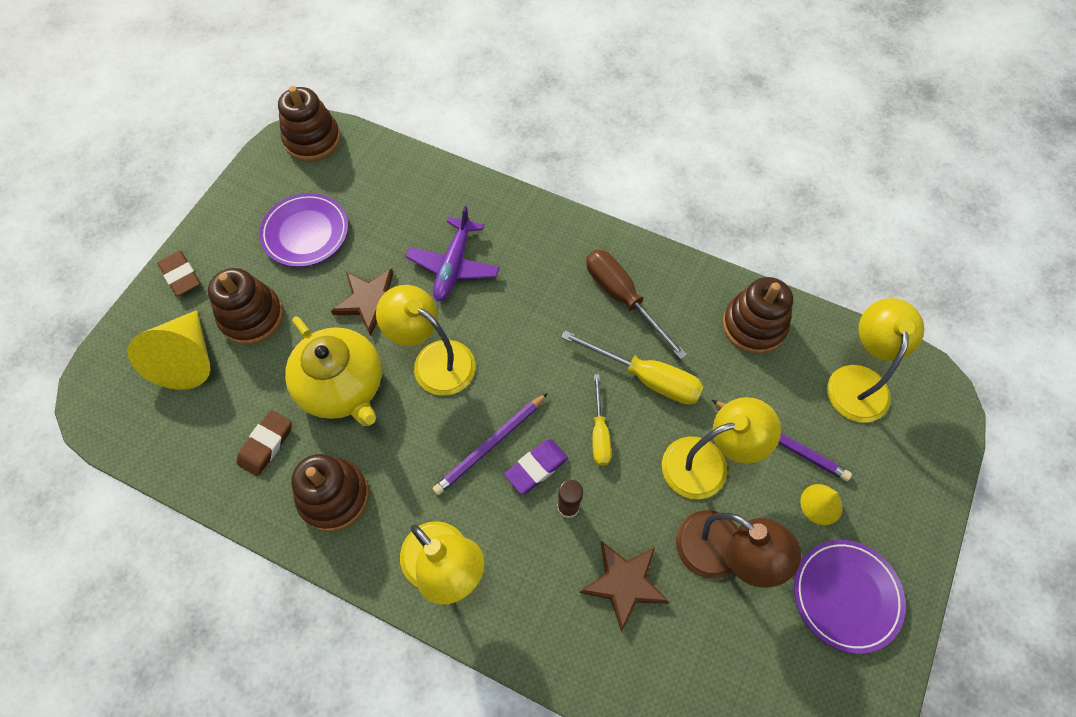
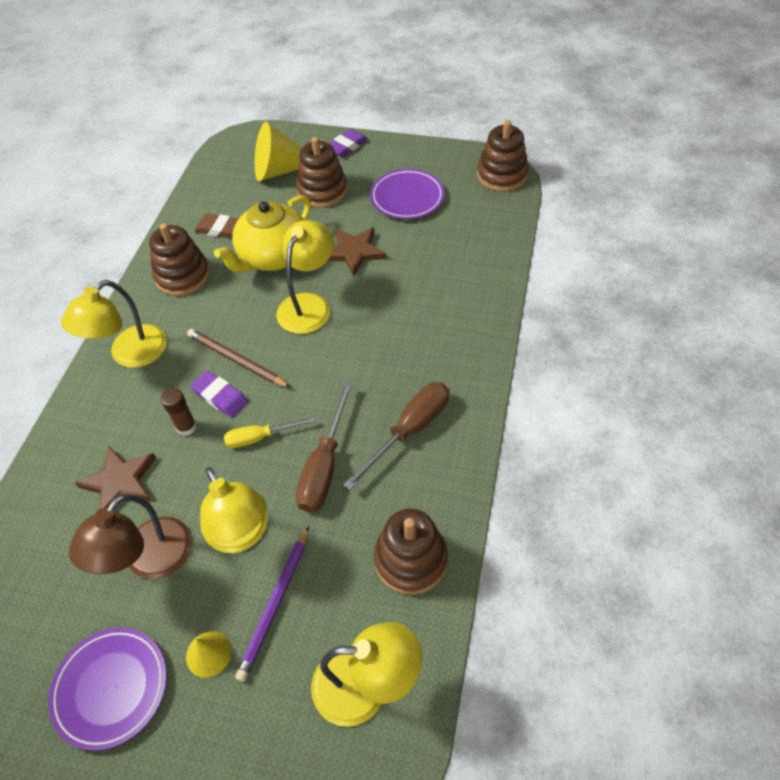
camera: 80 degrees right, 10 degrees down
(181, 276) = (347, 146): brown eraser -> purple eraser
(453, 266) = (405, 295): purple plane -> none
(490, 445) = (236, 360): purple pencil -> brown pencil
(646, 378) = (324, 466): yellow screwdriver -> brown screwdriver

